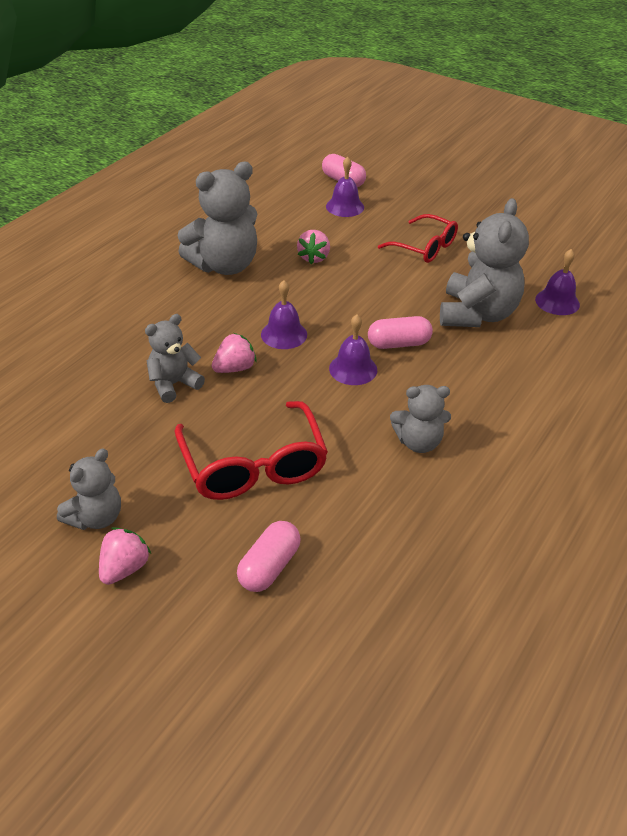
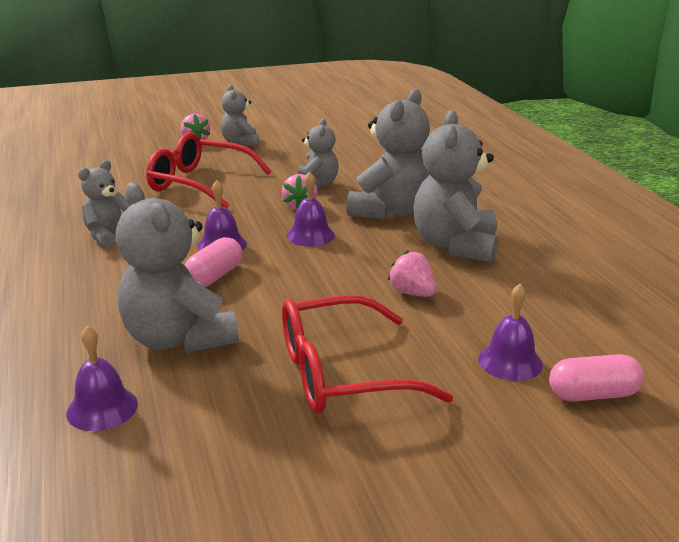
camera: 130 degrees right, 15 degrees down
(193, 316) = (390, 211): none -> grey teddy bear
(269, 567) = (126, 166): pink capsule -> none
(425, 247) = (341, 373): red glasses -> red glasses, size x1.51

